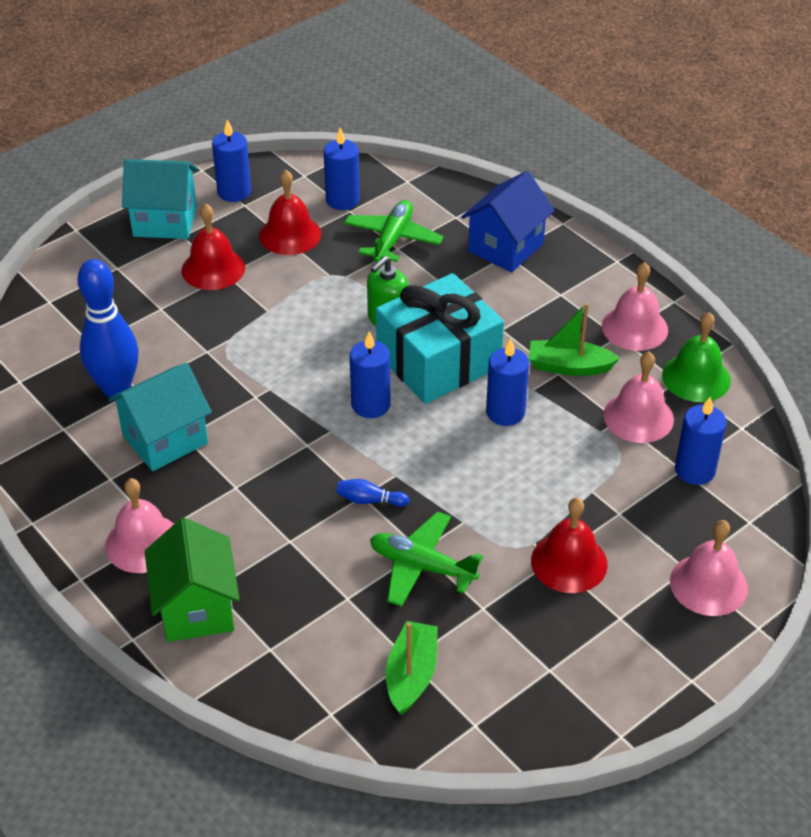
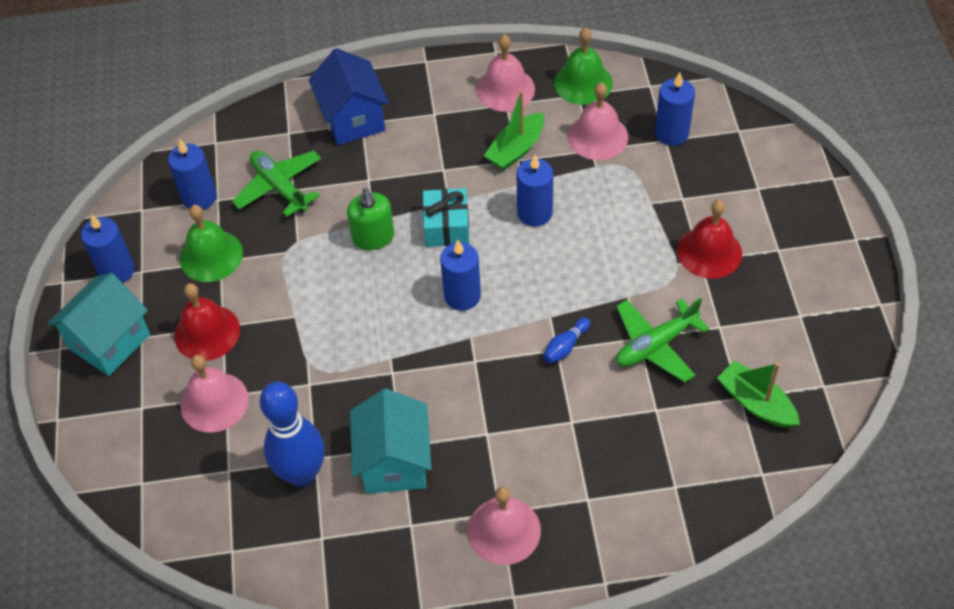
camera: 55 degrees left, 10 degrees up
(196, 608) = (601, 520): green house -> none
(290, 234) = (211, 255): red bell -> green bell
(438, 360) = (446, 227): turquoise gift -> turquoise gift, size x0.54
(708, 584) = (779, 183): pink bell -> pink bell (214, 402)

